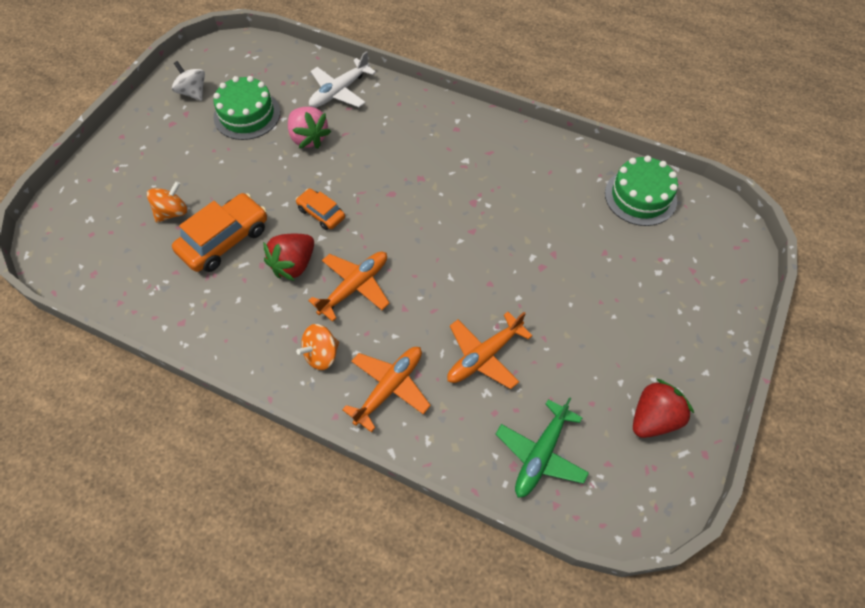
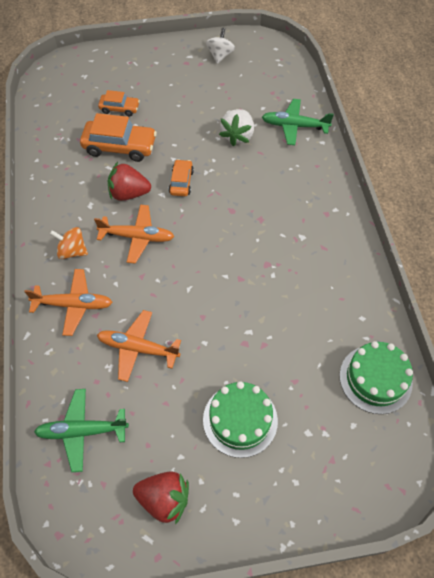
camera: 55 degrees right, 0 degrees up
(172, 212) = (119, 108): orange spinning top -> orange car
(247, 115) = (227, 92): green cake -> green cake (240, 420)
(308, 138) = (237, 136): pink strawberry -> white strawberry
(339, 91) = (295, 126): white plane -> green plane

